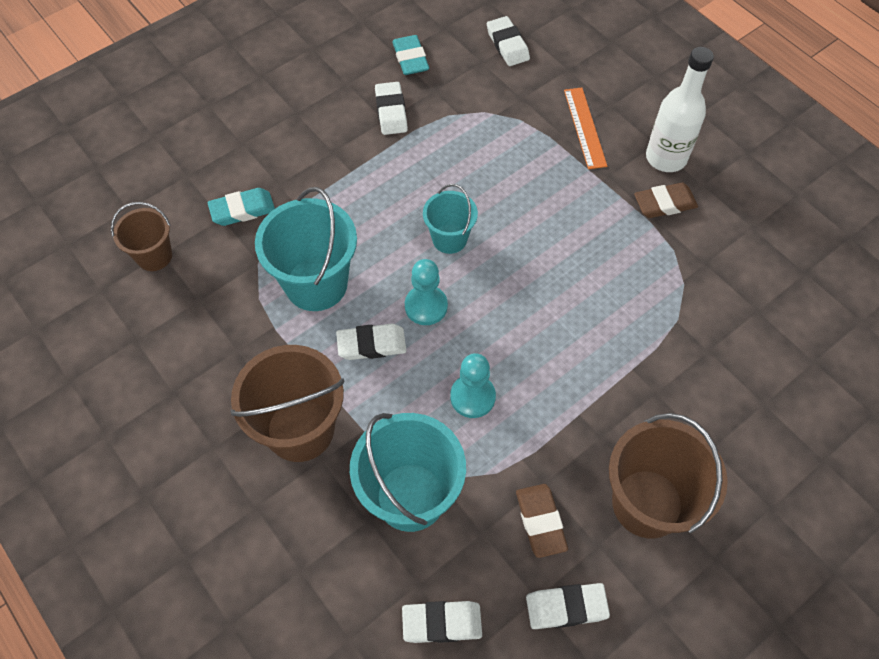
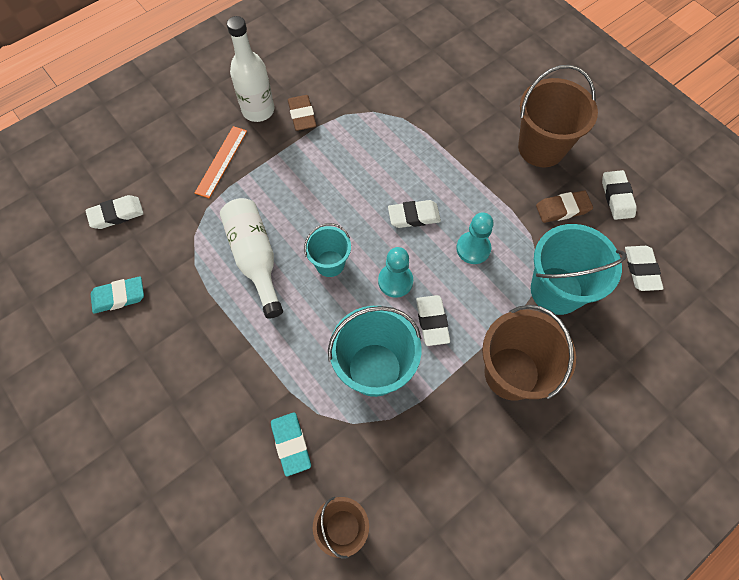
camera: 90 degrees left, 5 degrees up
(391, 111) = (184, 312): white eraser -> white eraser (414, 216)
(456, 167) = (255, 258): none -> white bottle
(584, 127) = (221, 161): orange ruler -> orange ruler turned 60 degrees counterclockwise

